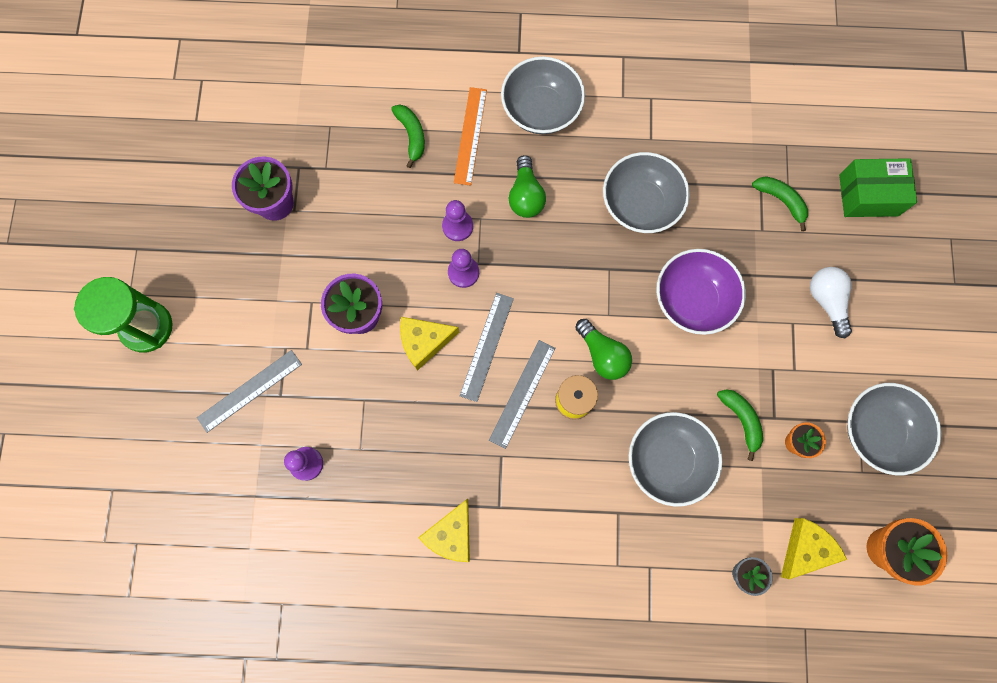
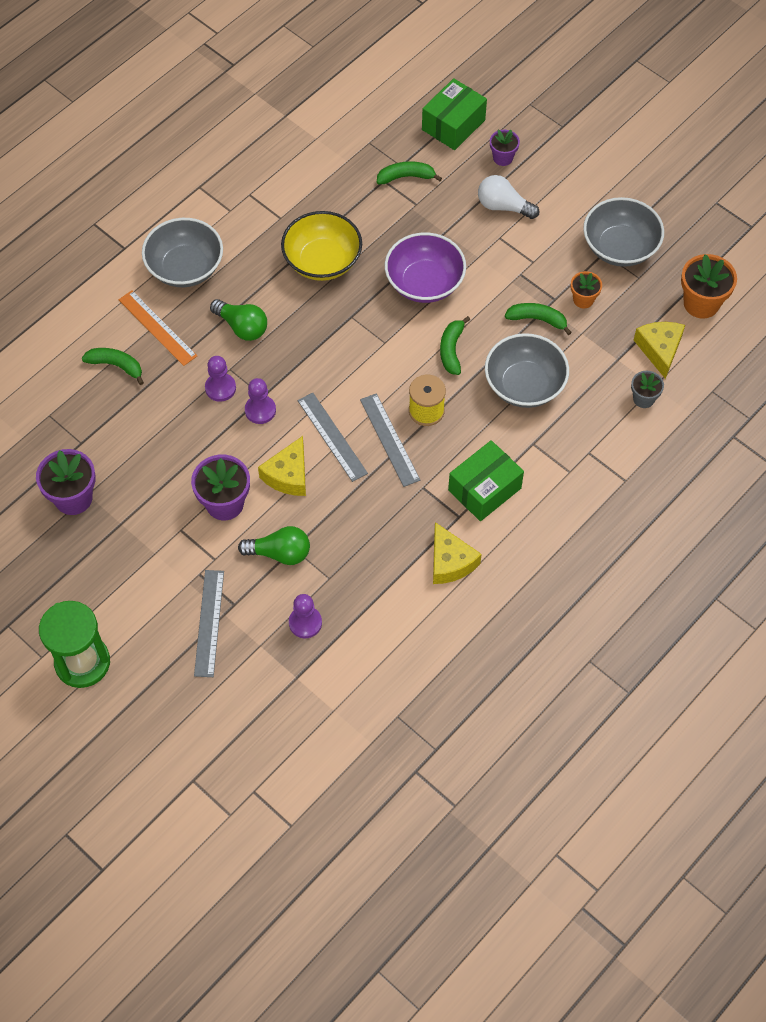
camera: 50 degrees left, 15 degrees down
(541, 508) = (484, 489): none -> green box
(602, 354) = (410, 368): green light bulb -> green light bulb (280, 553)
(640, 204) = (322, 261): grey bowl -> yellow bowl
(648, 373) = (451, 350): none -> green banana
(874, 261) = (503, 158): none -> purple flower pot

